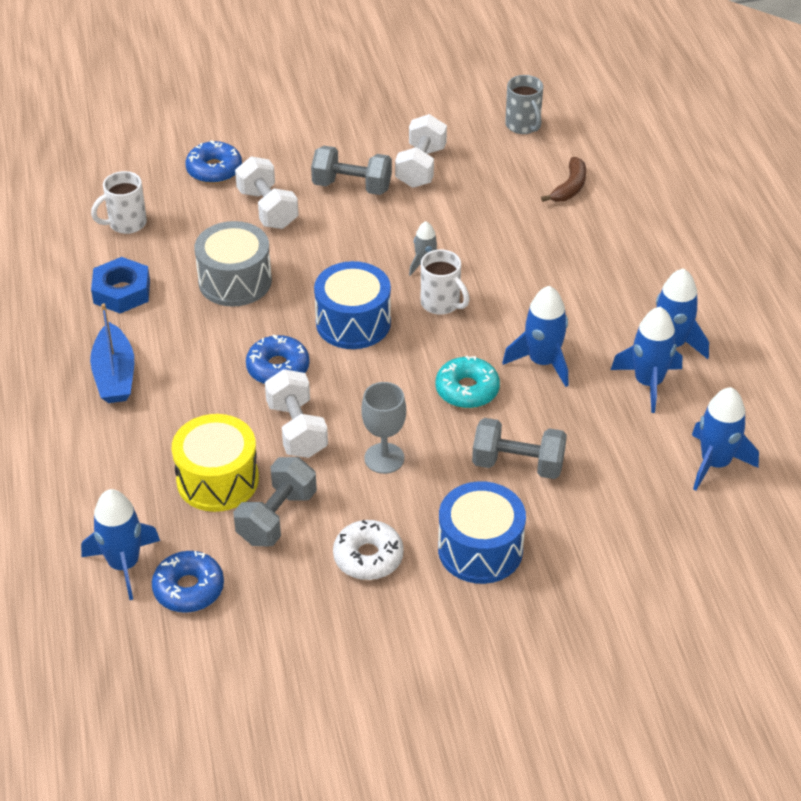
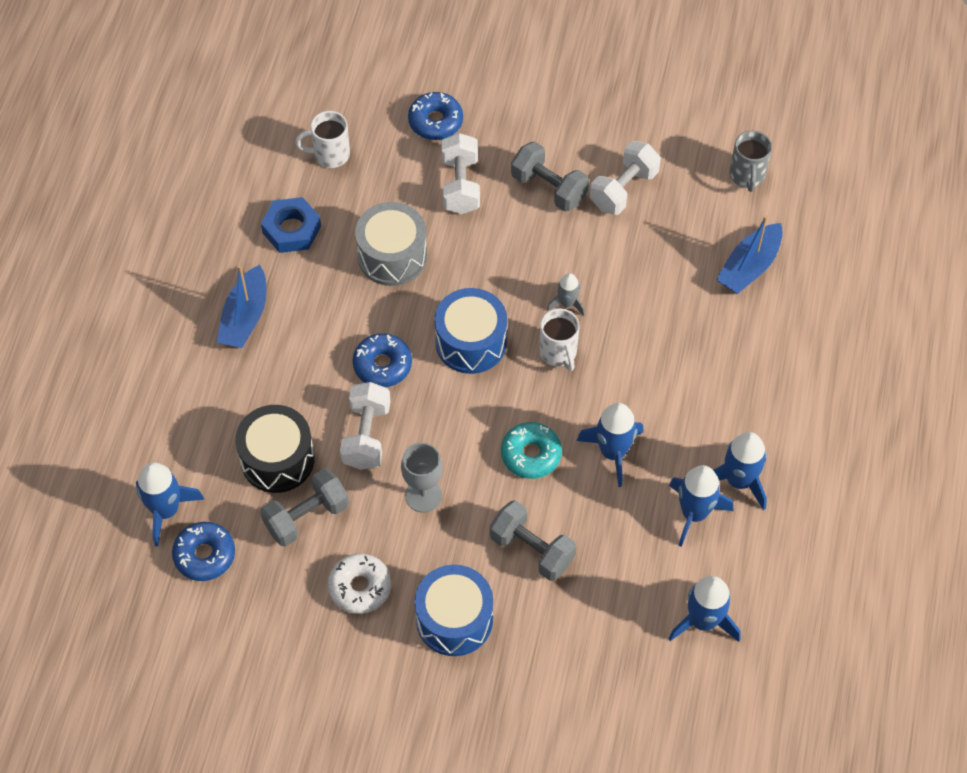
camera: 25 degrees right, 15 degrees up
(217, 480) = (277, 459): yellow drum -> black drum
(570, 187) = (749, 266): brown banana -> blue boat

